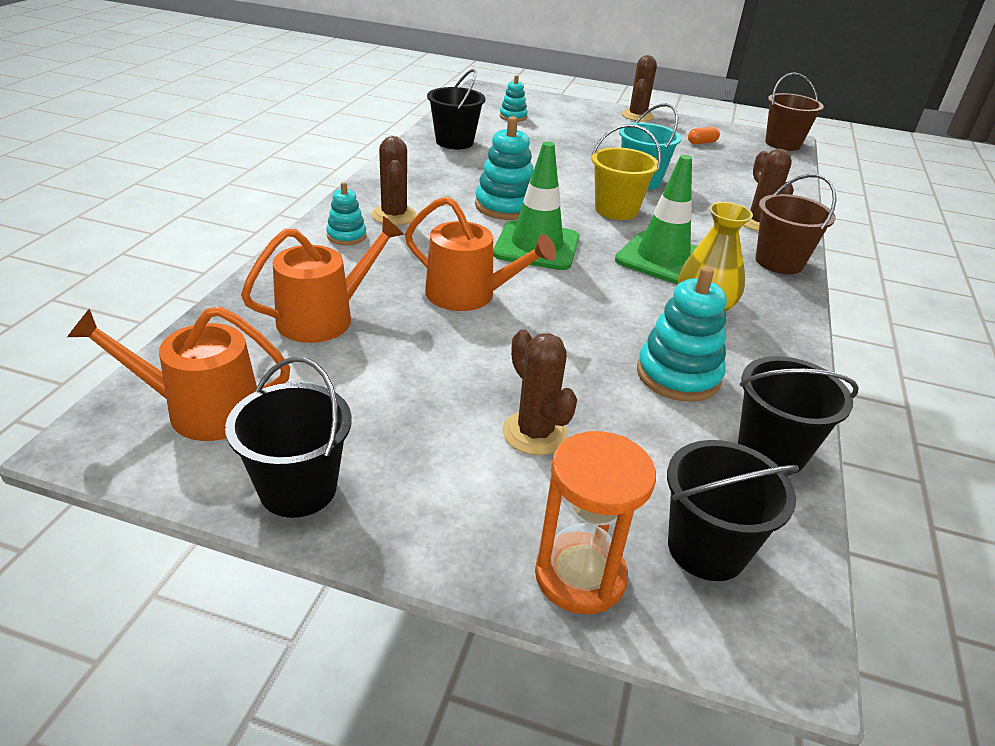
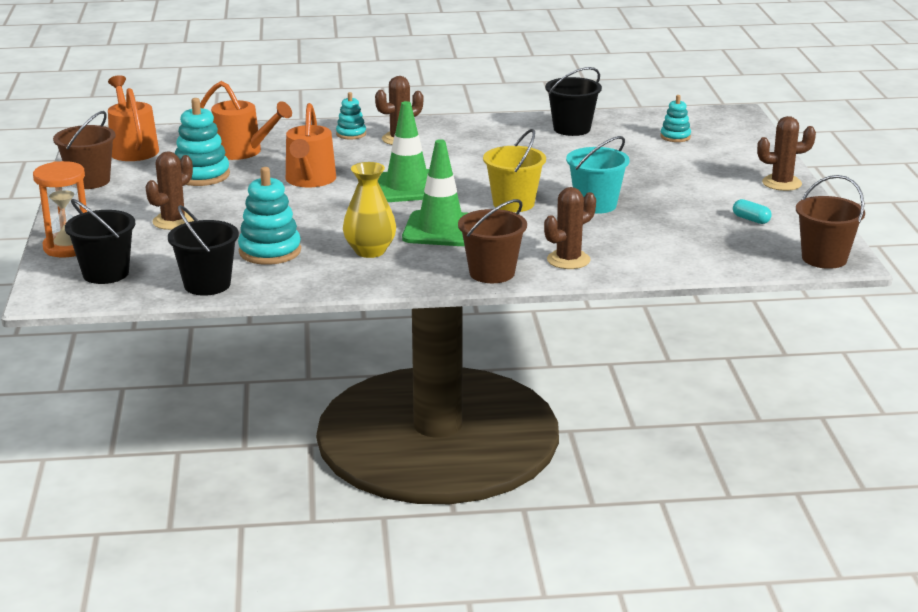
camera: 70 degrees right, 10 degrees down
(298, 489) = (89, 181): black bucket -> brown bucket
(505, 206) = (464, 167): turquoise stacking toy -> turquoise stacking toy (201, 175)
(702, 143) = (751, 219): orange capsule -> turquoise capsule

